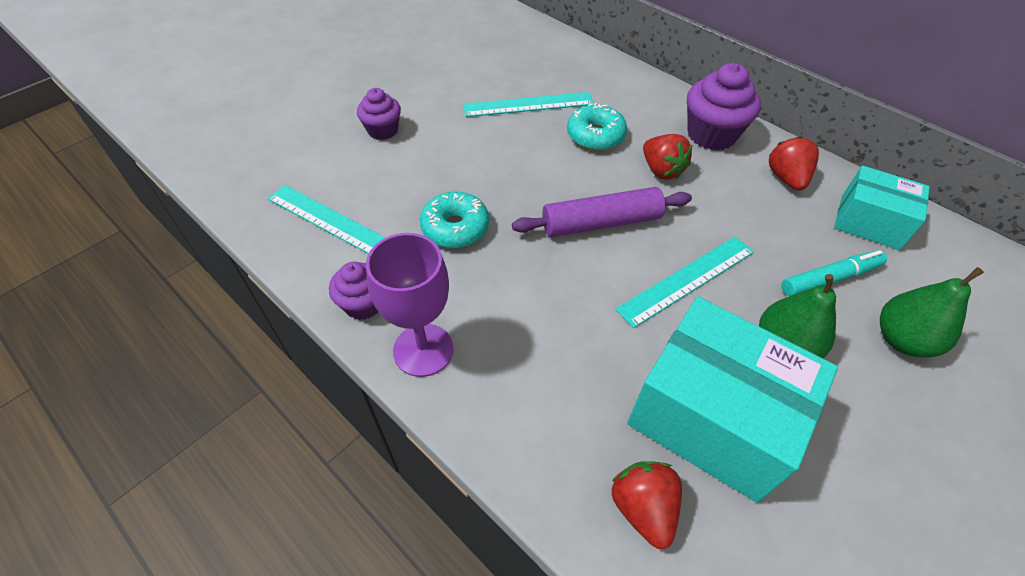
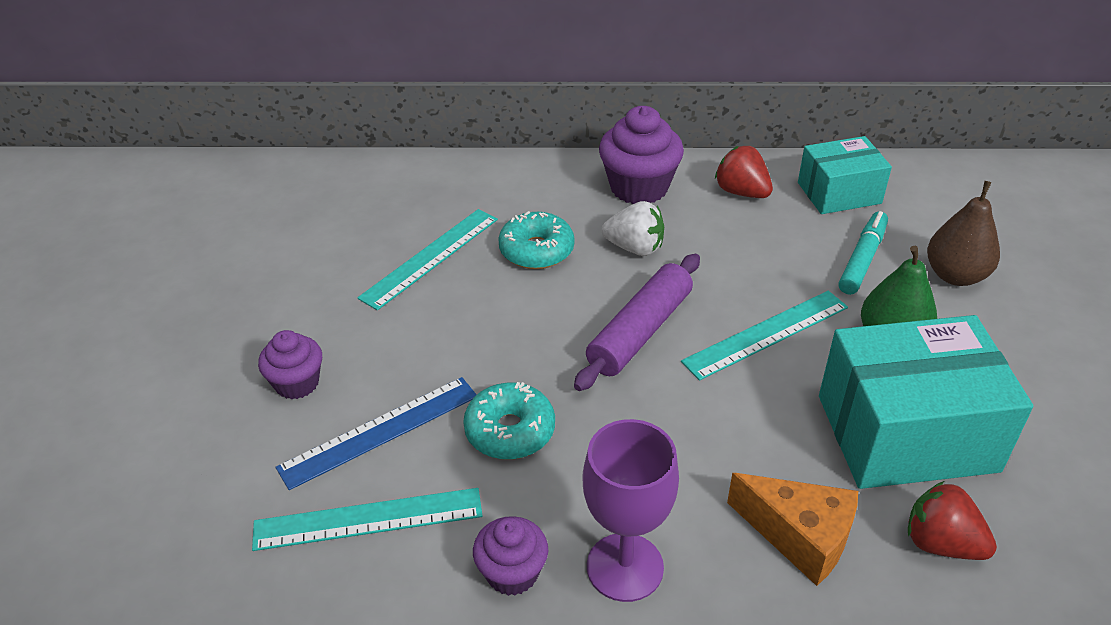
camera: 40 degrees left, 10 degrees down
(391, 181) = (380, 431): none -> blue ruler
(548, 420) = (799, 537): none -> orange cheese
(661, 170) = (635, 248): red strawberry -> white strawberry
(687, 280) = (766, 334): turquoise ruler -> turquoise ruler turned 45 degrees clockwise
(902, 340) = (955, 275): green pear -> brown pear

